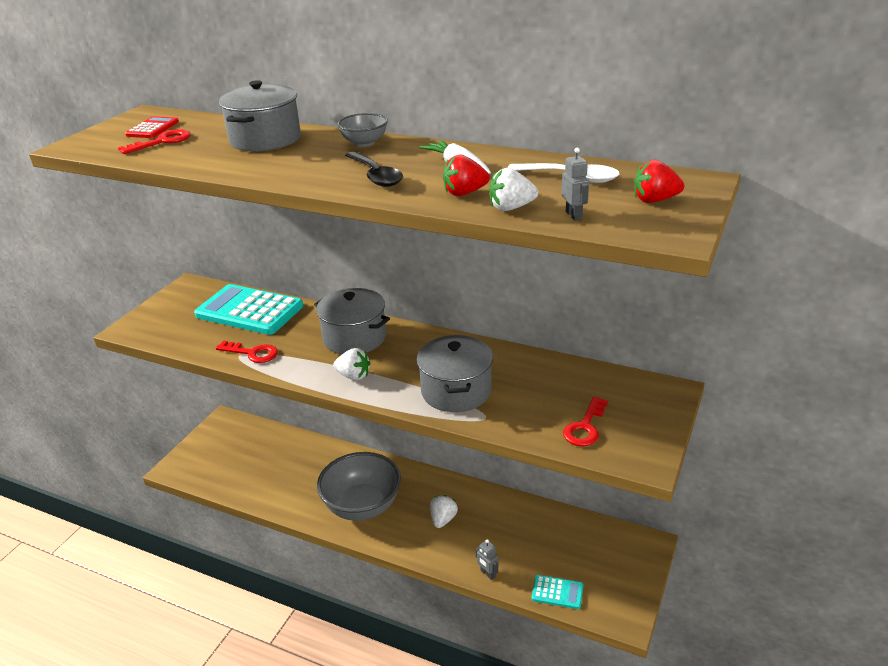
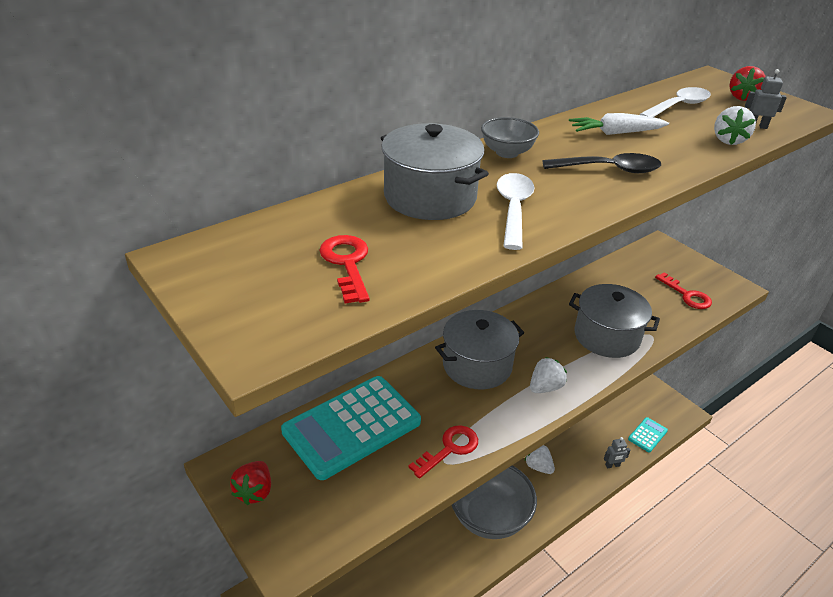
camera: 65 degrees left, 5 degrees up
(152, 128) = (274, 262): red calculator -> none
(271, 162) = (513, 209): none -> white spoon
(464, 193) = (683, 147): red strawberry -> red strawberry (254, 491)

